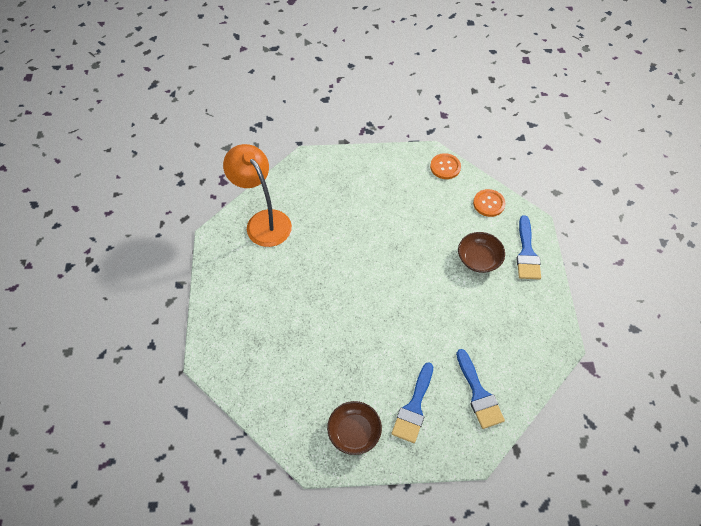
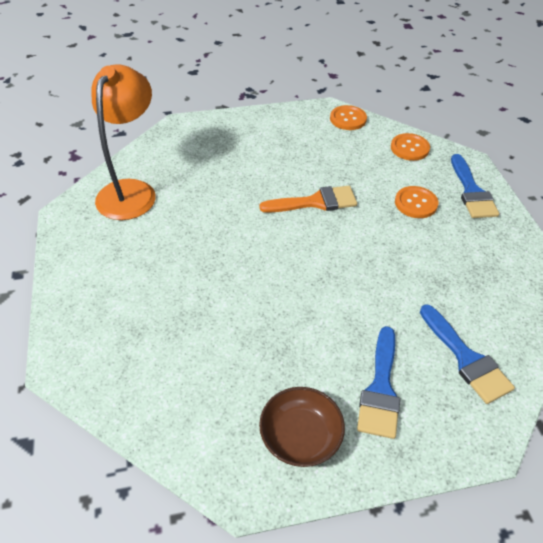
camera: 10 degrees left, 10 degrees down
(263, 221) = (131, 191): orange lamp -> orange lamp turned 60 degrees clockwise
(401, 248) = (315, 202): none -> orange brush
(479, 259) = (415, 203): brown bowl -> orange button

